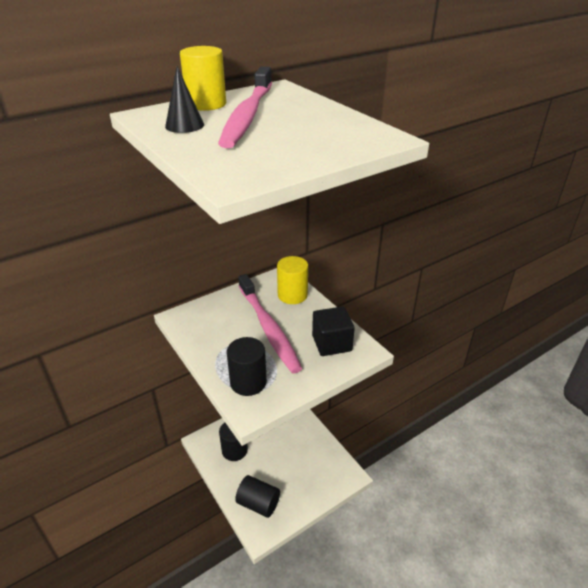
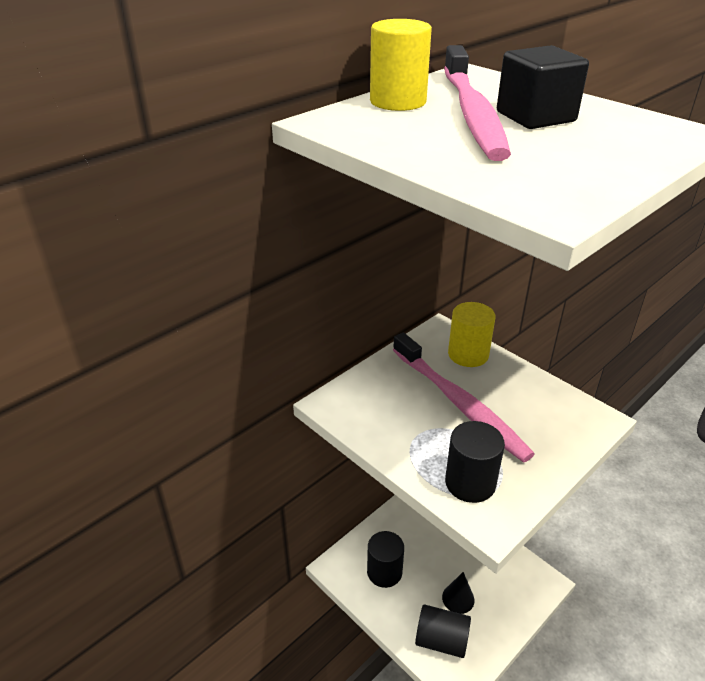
camera: 10 degrees left, 0 degrees up
(184, 125) = (401, 133): black cone -> black cone (458, 598)
(331, 343) = (551, 414): black cube -> black cube (535, 117)

